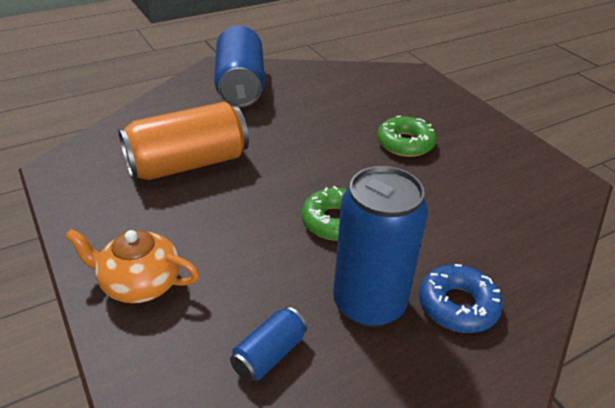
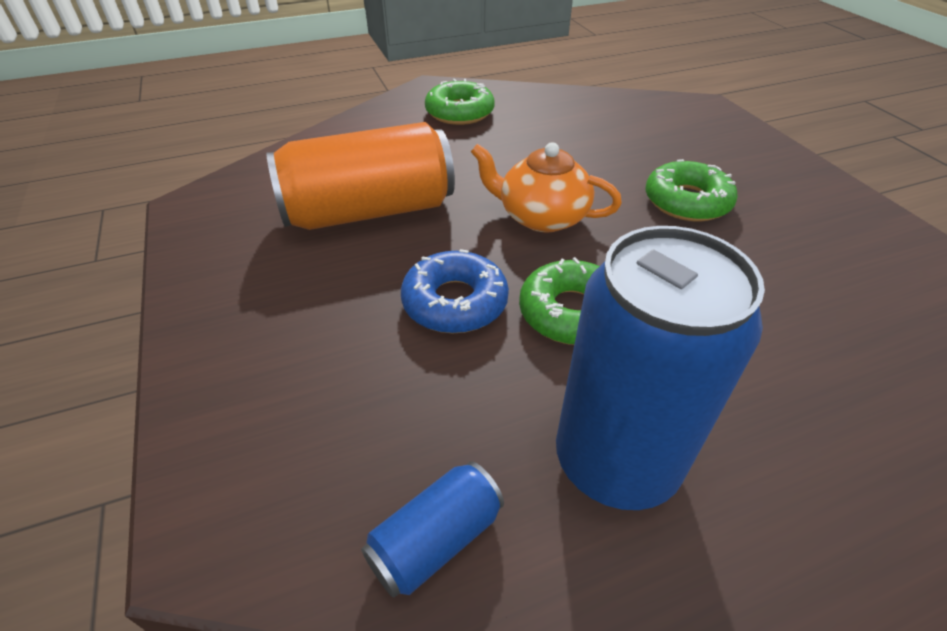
camera: 10 degrees right, 5 degrees up
(139, 283) = (258, 387): orange teapot -> orange teapot (541, 217)
(240, 86) = (459, 112): blue can -> green donut
(457, 305) = (773, 482): blue donut -> blue donut (455, 302)

